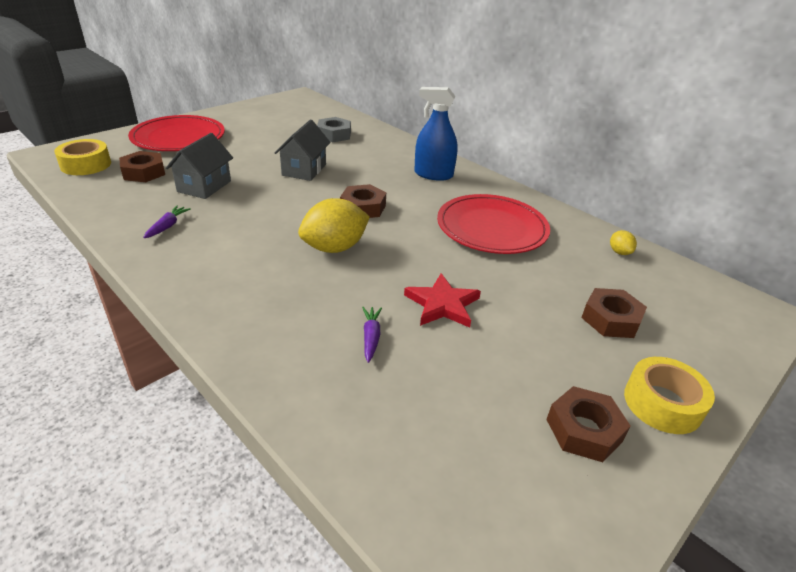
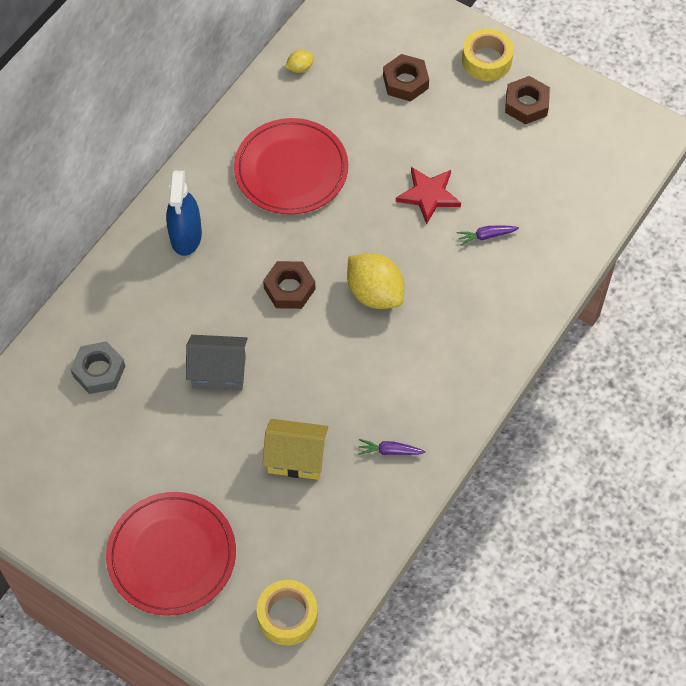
camera: 100 degrees left, 25 degrees up
(144, 172) = (284, 539): brown nut -> none
(204, 186) = (296, 458): grey house -> yellow house

